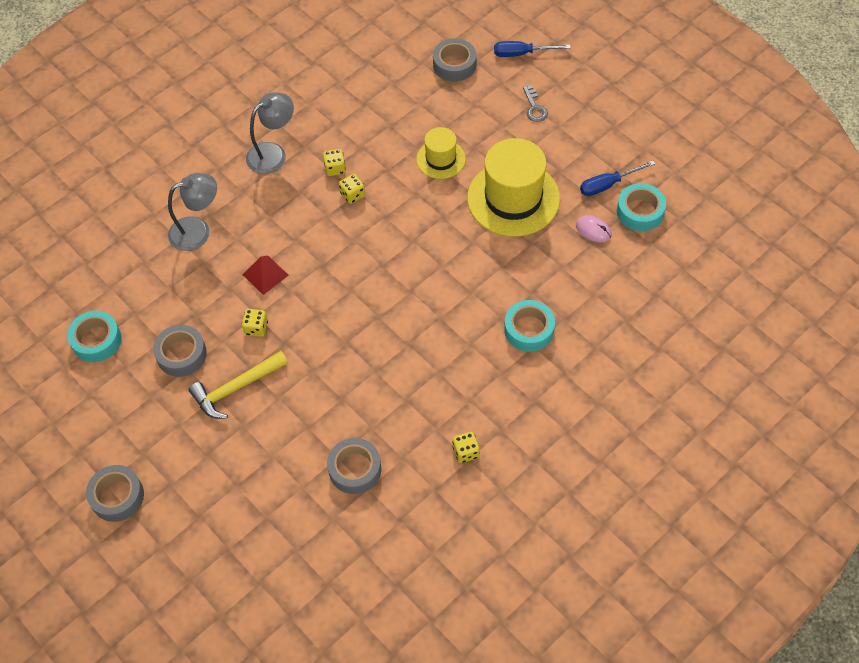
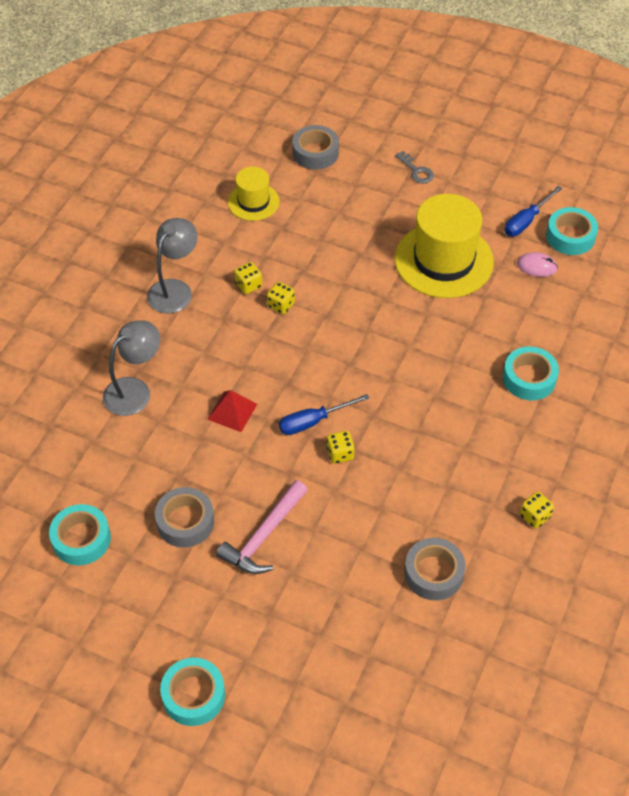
camera: 25 degrees left, 5 degrees down
(117, 496) = (193, 695): grey tape -> turquoise tape
(236, 388) = (264, 536): yellow hammer -> pink hammer
(256, 328) = (252, 468): yellow dice -> yellow dice (340, 454)
(441, 159) = (351, 244): yellow hat -> yellow hat (253, 202)
(521, 53) = (375, 125): blue screwdriver -> blue screwdriver (313, 421)

